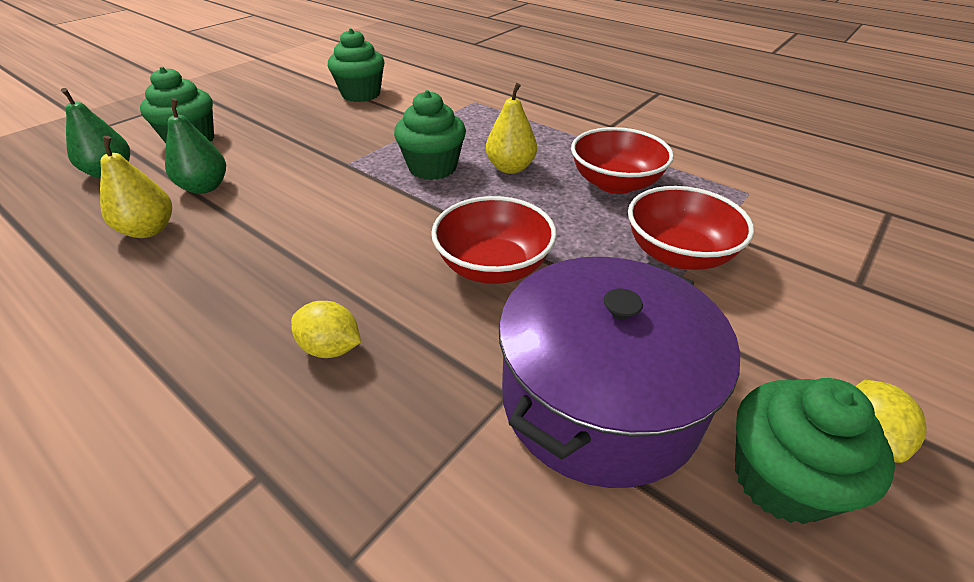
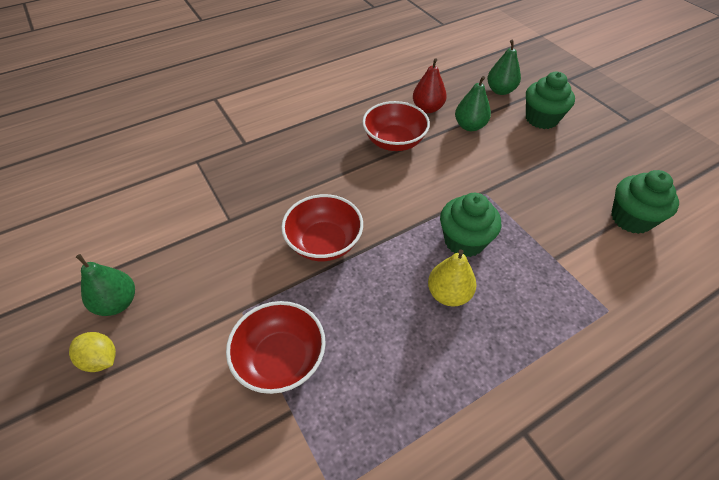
camera: 110 degrees right, 10 degrees up
(149, 230) = (427, 108): yellow pear -> red pear
(331, 348) = (297, 166): yellow lemon -> none
(599, 399) = (203, 254): purple pot -> none
(615, 183) = (395, 367): red bowl -> red bowl (394, 141)
(781, 479) = (117, 303): green cupcake -> green pear

